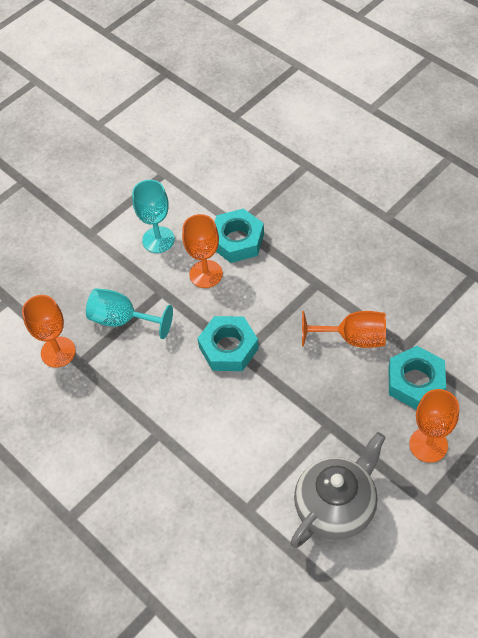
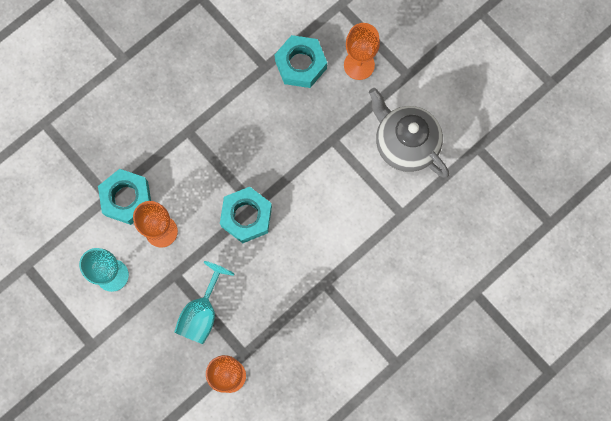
camera: 90 degrees left, 20 degrees up
(353, 338) = (251, 108): orange goblet -> none

